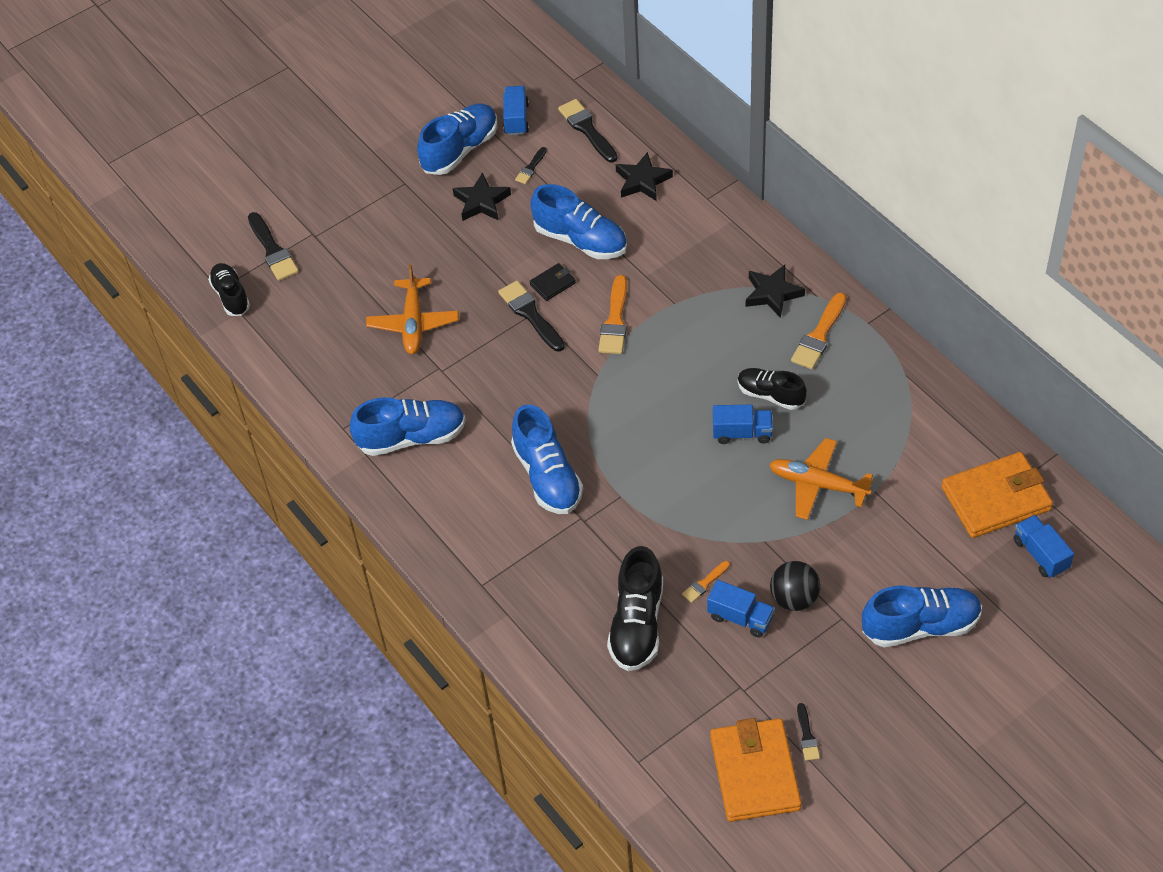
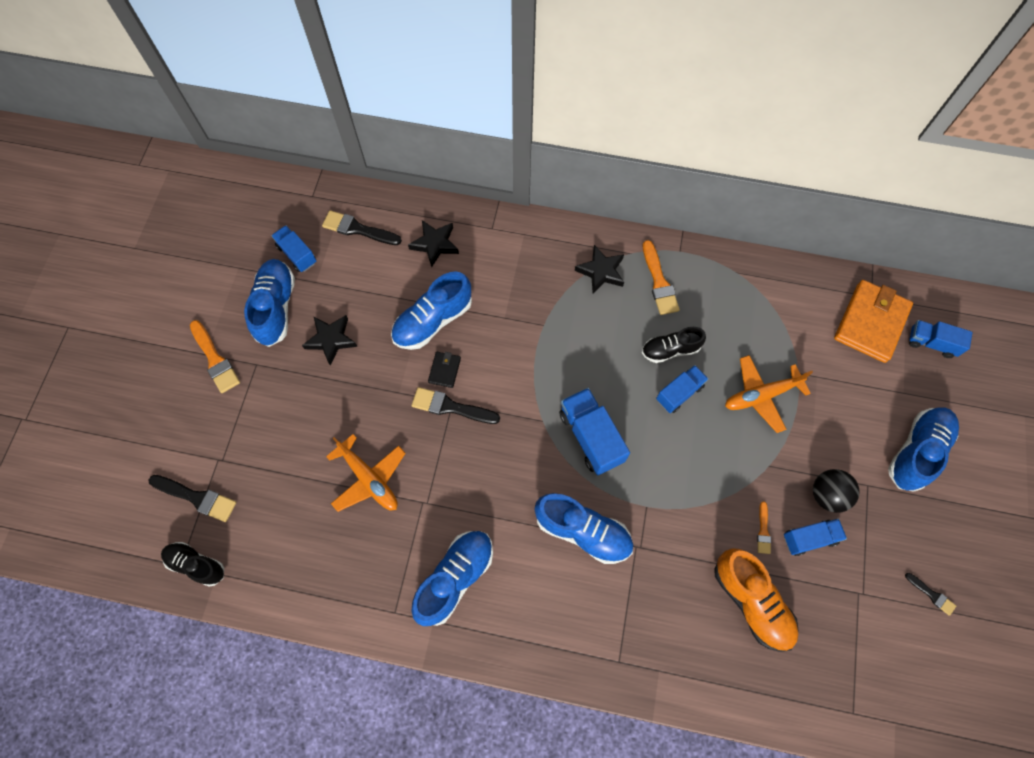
camera: 45 degrees left, 15 degrees up
(531, 168) = (344, 287): black brush -> none
(580, 240) = (433, 321): blue shoe -> blue shoe turned 150 degrees clockwise
(615, 320) = (515, 368): orange brush -> orange brush (215, 359)
(627, 414) = (591, 437): none -> blue truck
(637, 624) = (751, 601): black shoe -> orange shoe
(755, 773) = (929, 653): orange wallet -> none

